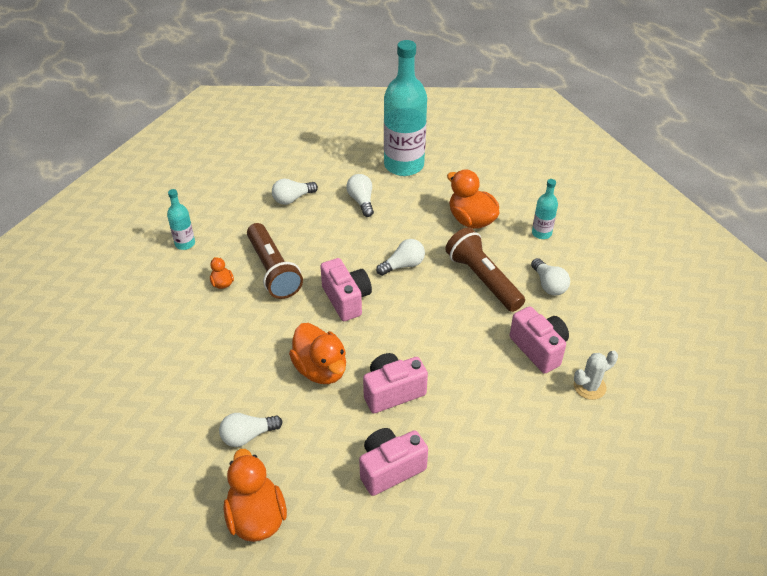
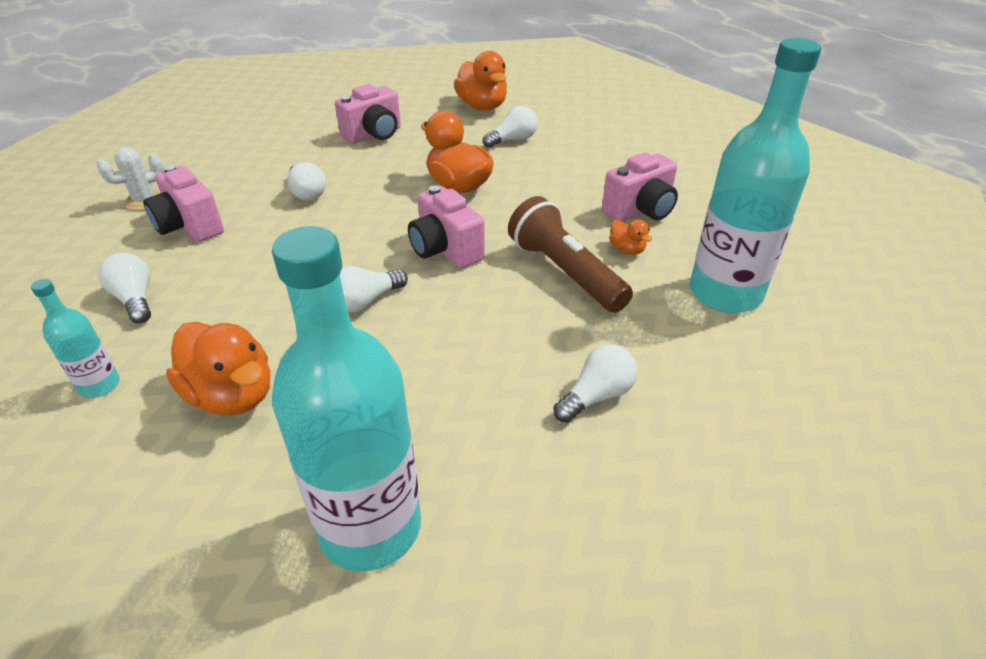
camera: 170 degrees right, 5 degrees down
(185, 243) = (725, 293): turquoise bottle -> turquoise bottle, size x2.18
(361, 201) = (456, 409): white light bulb -> white light bulb (307, 192)
(392, 392) = (375, 177): pink camera -> pink camera (640, 211)
(483, 279) = (239, 295): brown flashlight -> none

